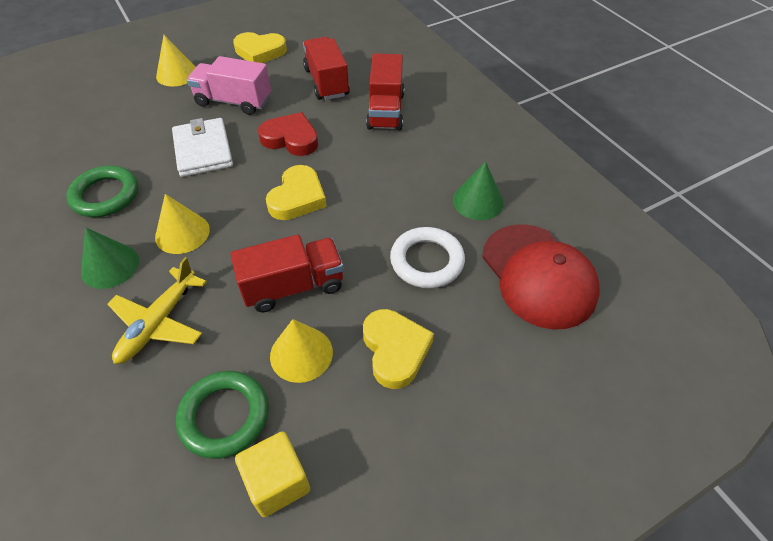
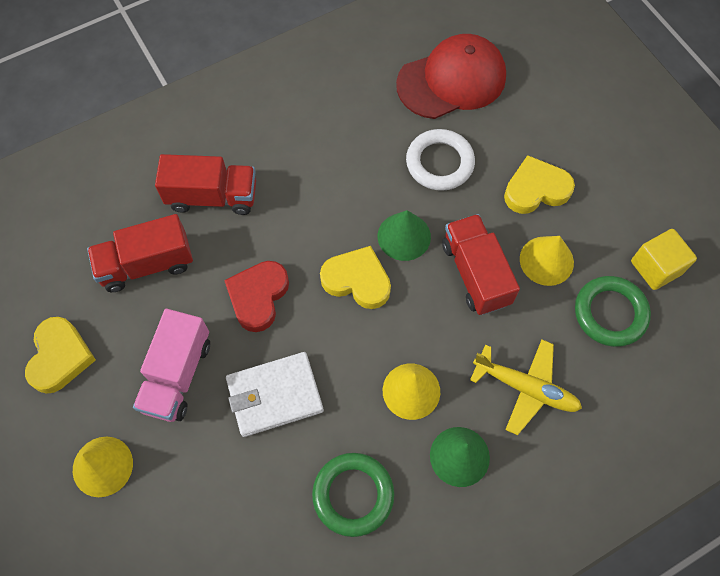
camera: 90 degrees left, 15 degrees up
(478, 201) = (362, 116): green cone -> green cone (404, 236)

